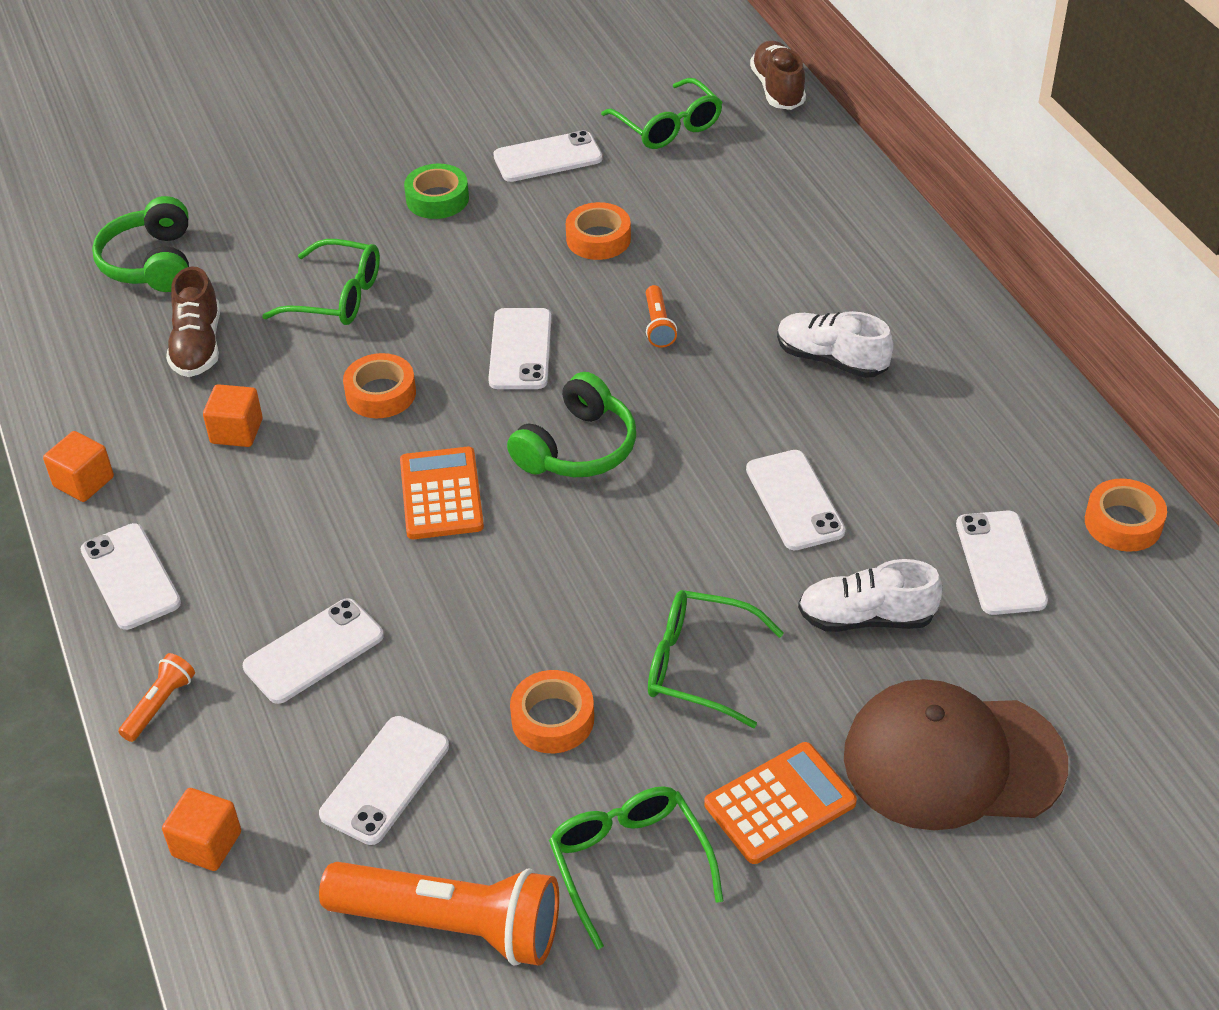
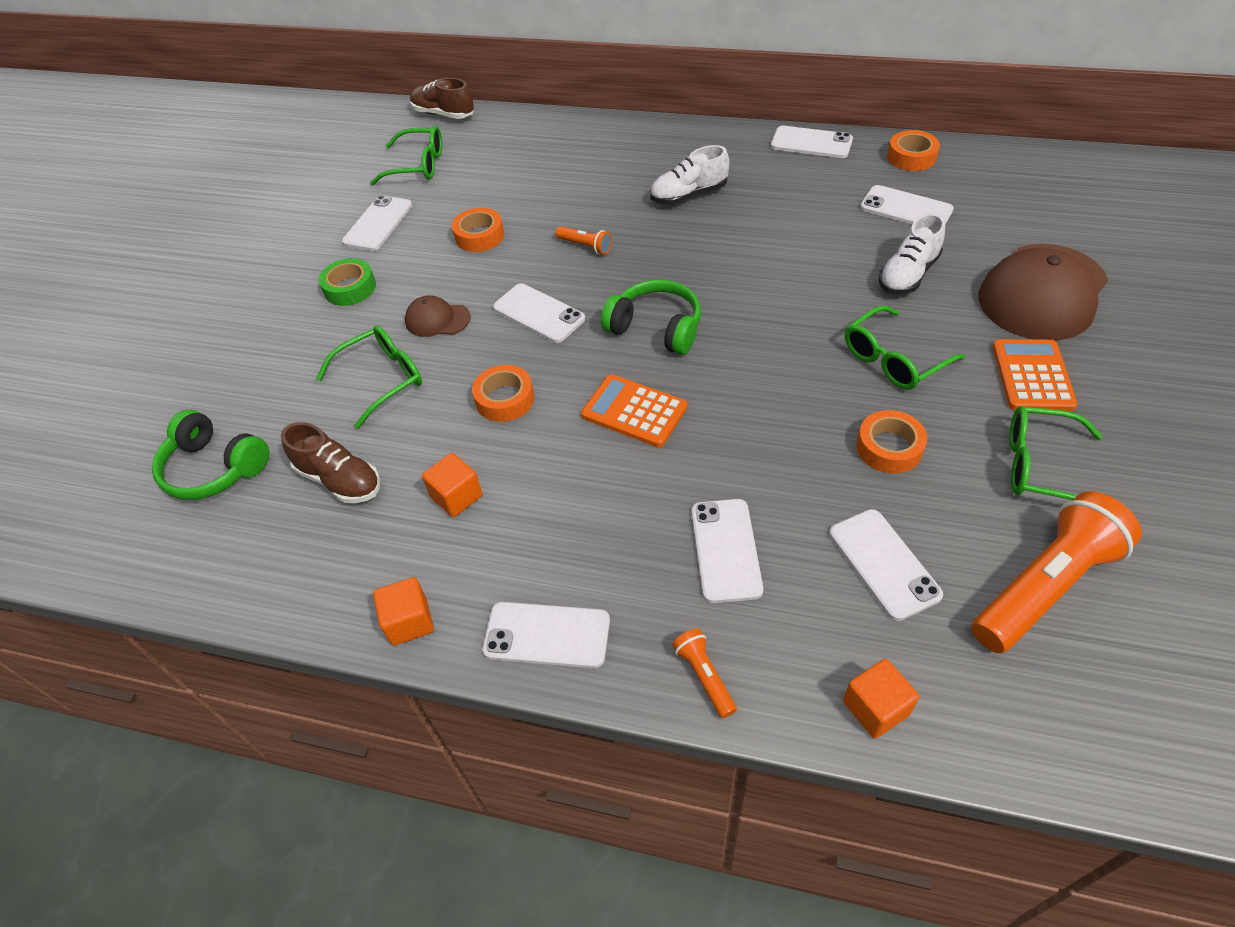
camera: 50 degrees left, 5 degrees up
(447, 284) = (437, 320): none -> brown cap
(577, 448) = (656, 328): green headphones -> green headphones turned 45 degrees counterclockwise
(794, 500) = (789, 259): white phone -> white phone (811, 143)

